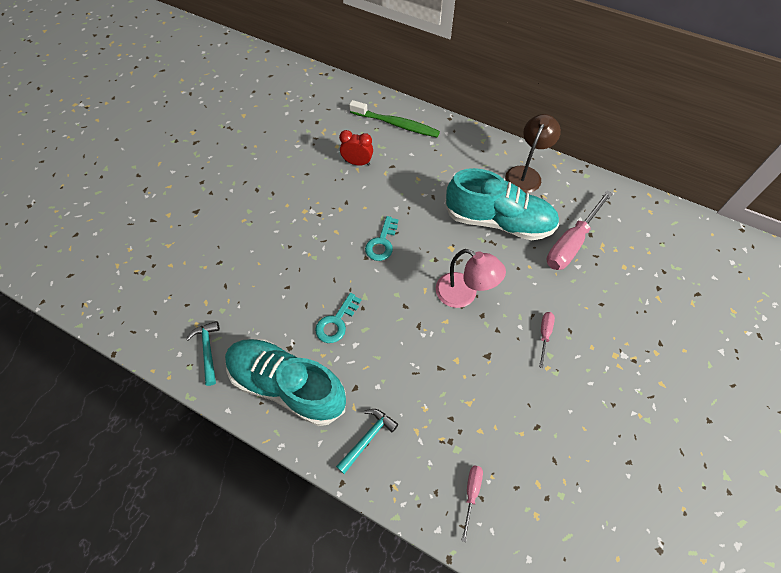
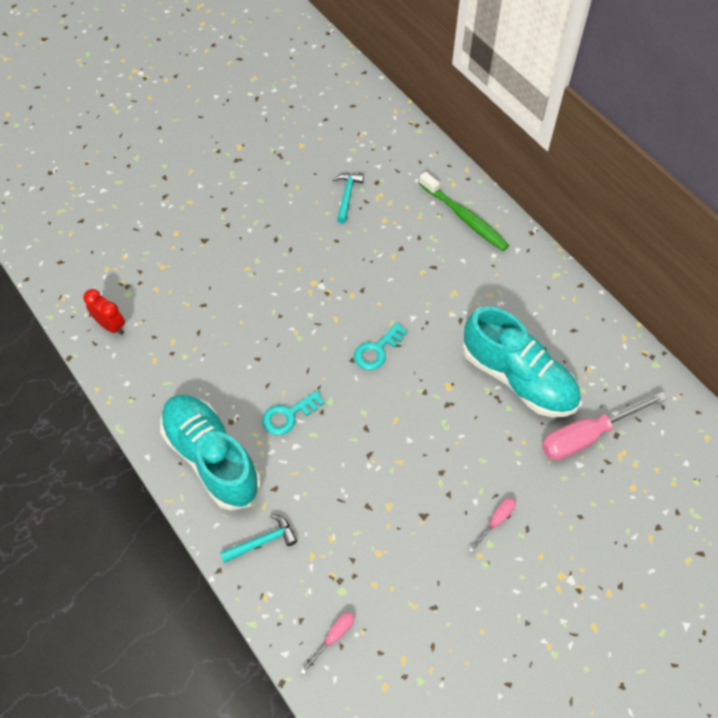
camera: 25 degrees right, 0 degrees up
(208, 350) = (154, 391): turquoise hammer -> turquoise hammer (347, 196)
(357, 163) = (397, 248): red clock -> red clock (111, 326)
(464, 294) = (434, 442): pink lamp -> none
(525, 174) = (582, 334): brown lamp -> none

